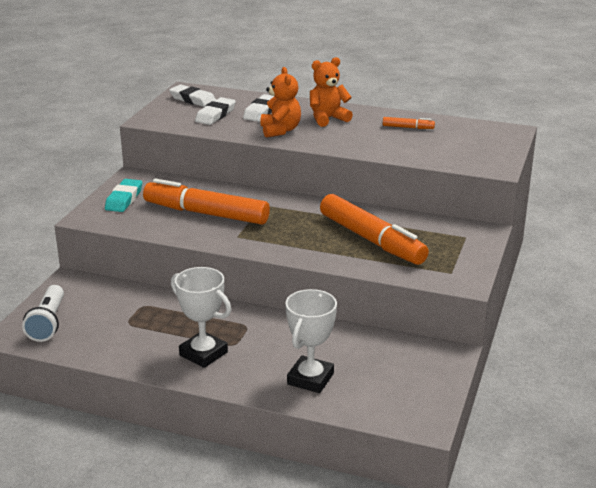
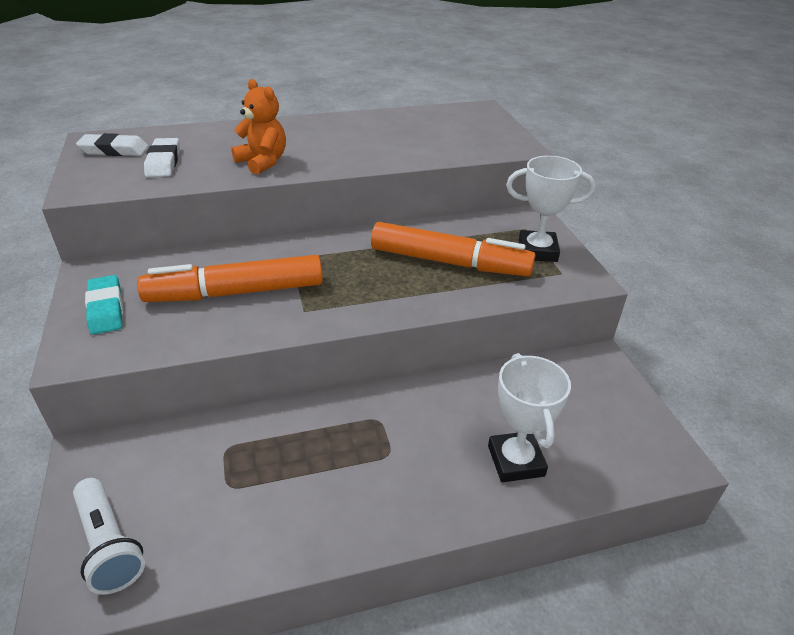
camera: 35 degrees left, 10 degrees up
(203, 354) = (368, 487): white trophy -> white trophy (537, 251)
(261, 112) = (216, 145): white eraser -> none
(327, 119) = (299, 136): orange teddy bear -> none
(408, 127) = (390, 127): orange marker -> none

